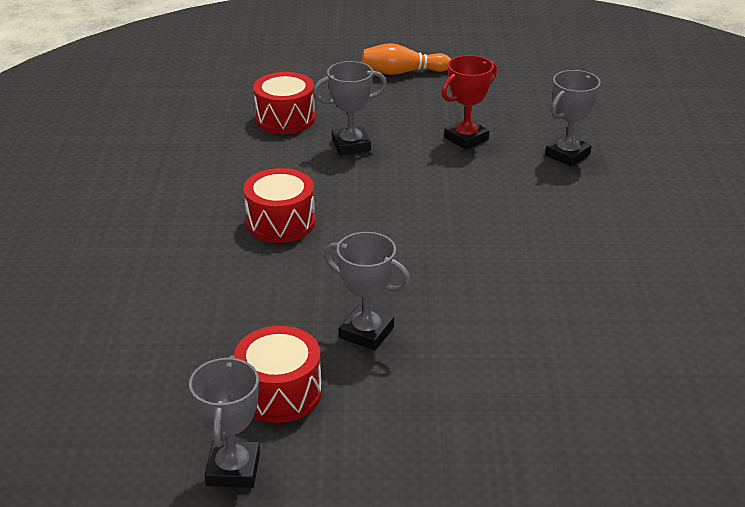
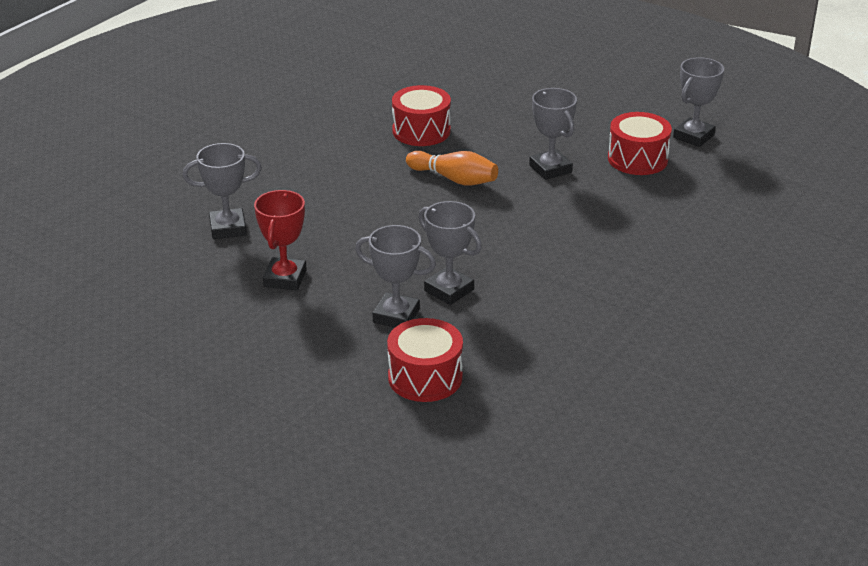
camera: 145 degrees left, 0 degrees up
(280, 222) = (537, 265): red drum -> red drum (421, 131)
(332, 176) = (449, 290): none -> grey trophy
(402, 72) = (227, 389): orange bowling pin -> orange bowling pin (454, 179)
(466, 138) = (285, 278): red trophy -> red trophy turned 75 degrees counterclockwise

